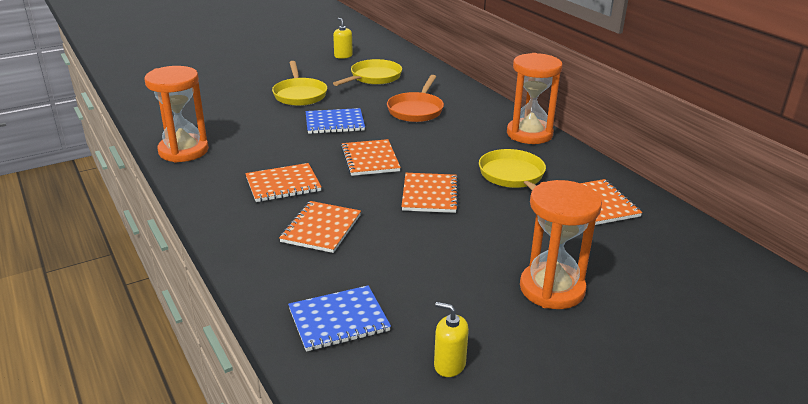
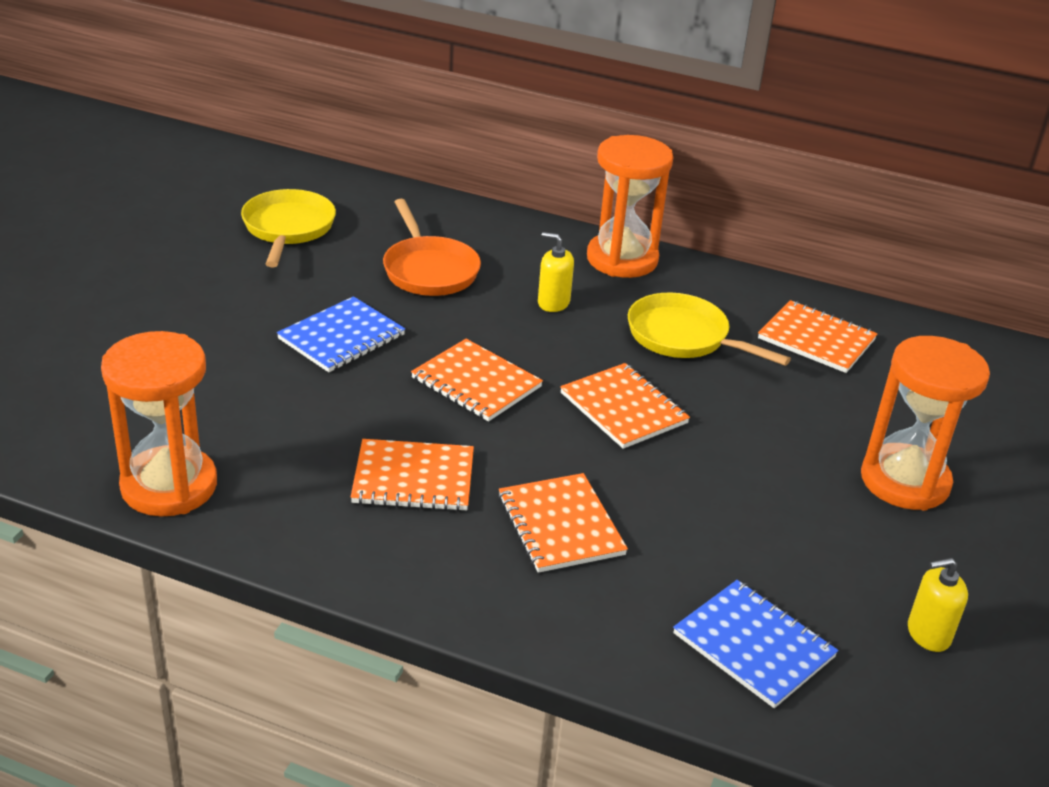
camera: 40 degrees left, 5 degrees up
(283, 184) = (413, 478): orange notebook -> orange notebook turned 60 degrees clockwise
(299, 94) = (212, 302): yellow pan -> none
(339, 320) = (754, 645): blue notebook -> blue notebook turned 75 degrees counterclockwise
(343, 56) = (180, 199): yellow soap dispenser -> yellow soap dispenser (553, 303)

